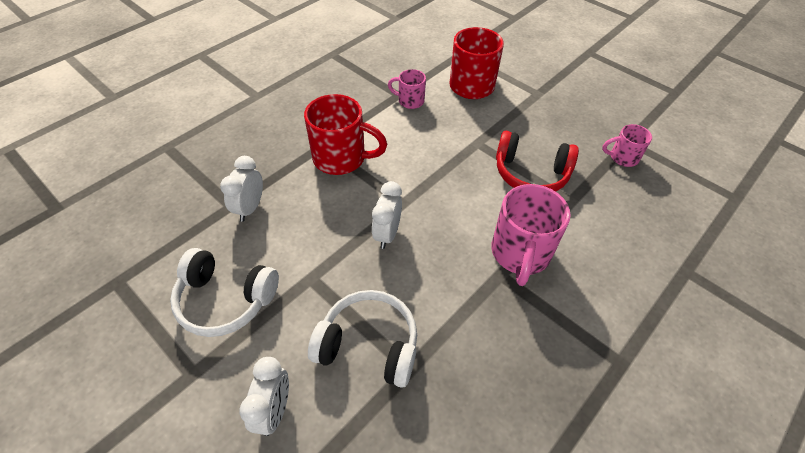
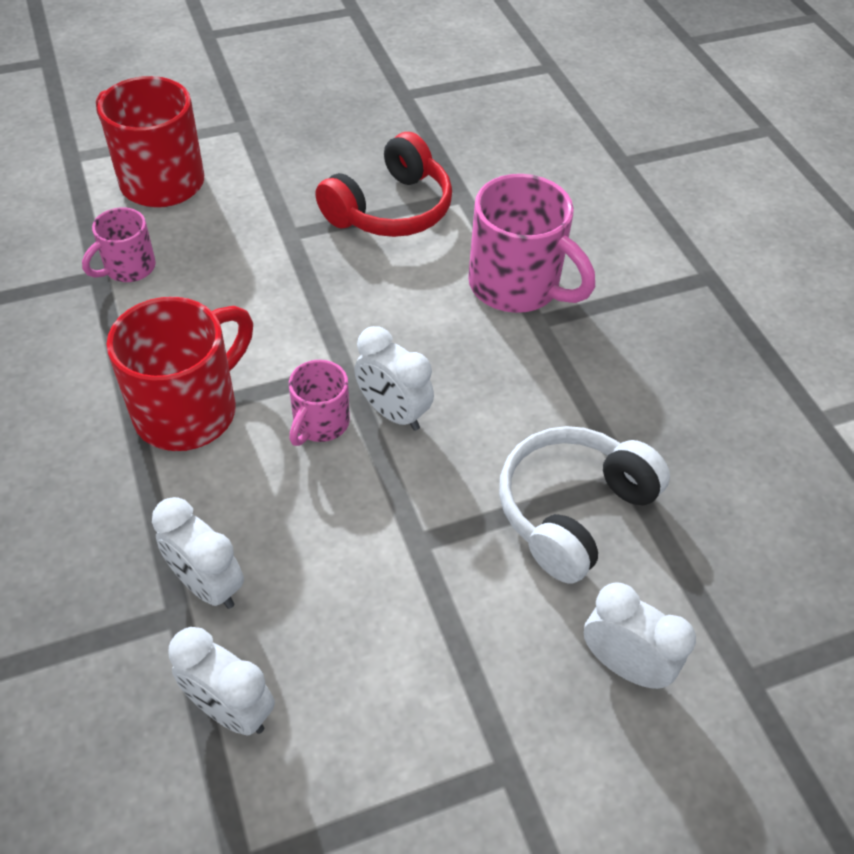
camera: 65 degrees left, 0 degrees up
(190, 244) = (230, 709): none -> white clock
(225, 300) = (391, 680): white headphones -> none
(622, 157) = (427, 114): pink mug -> pink mug (320, 423)

